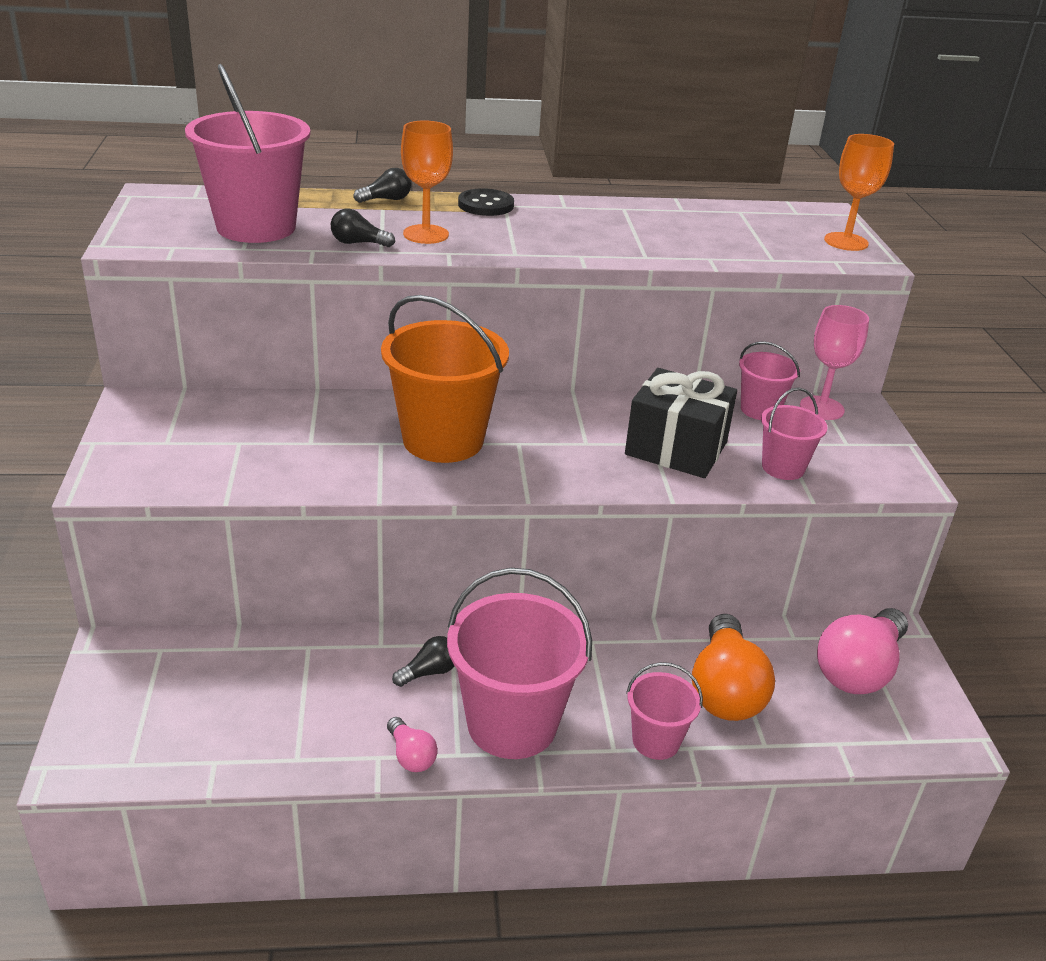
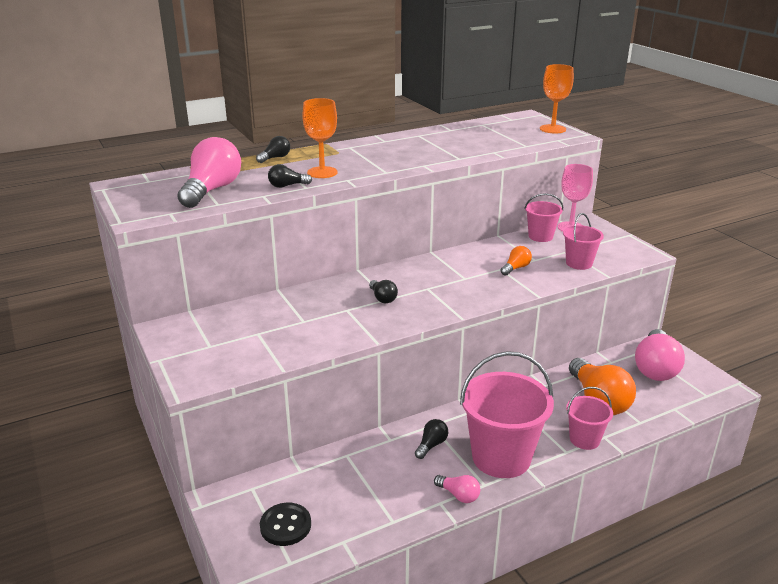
camera: 20 degrees left, 5 degrees down
(256, 227) = (212, 190): pink bucket -> pink light bulb
(443, 440) = (382, 298): orange bucket -> black light bulb
(485, 205) = (338, 149): black button -> black button (285, 525)
(676, 448) = (516, 268): black gift -> orange light bulb

